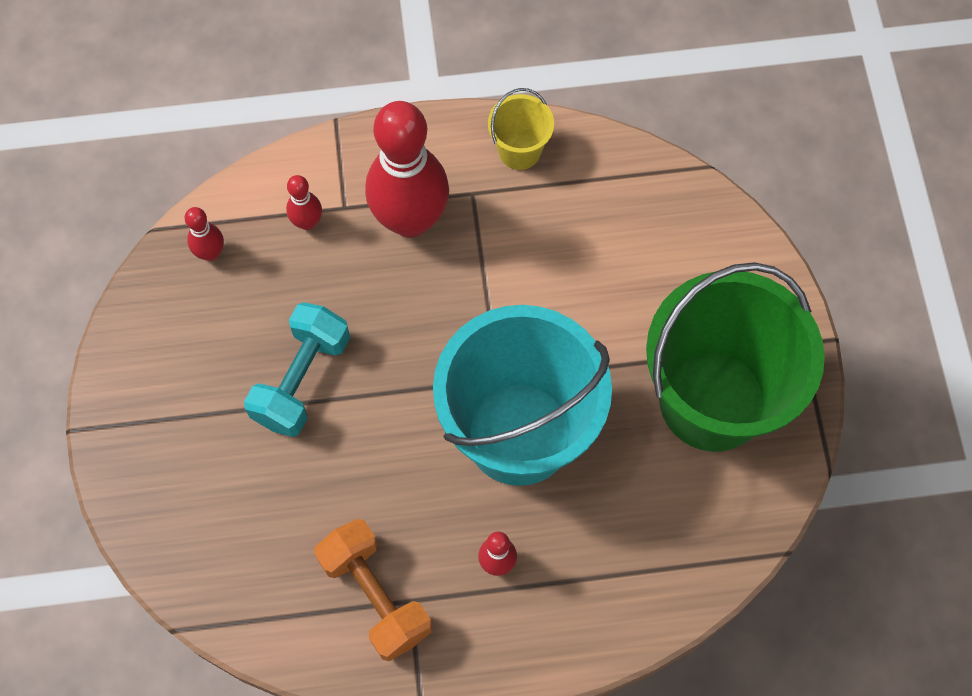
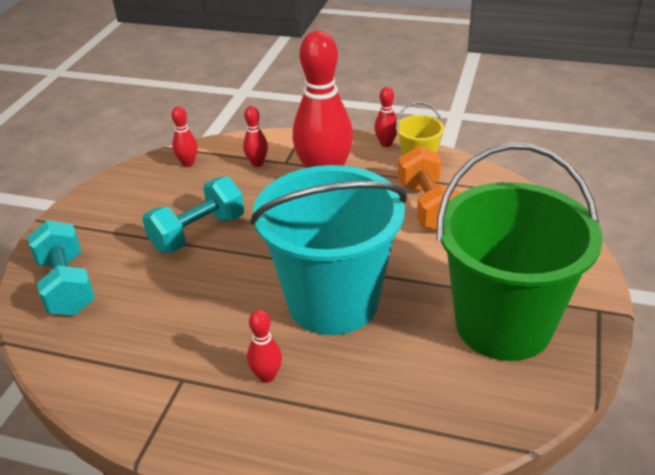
camera: 25 degrees right, 30 degrees down
(193, 523) = (67, 286): none -> turquoise dumbbell
(375, 596) = (158, 367): orange dumbbell -> orange dumbbell (428, 207)
(462, 125) = (386, 143): none -> red bowling pin

